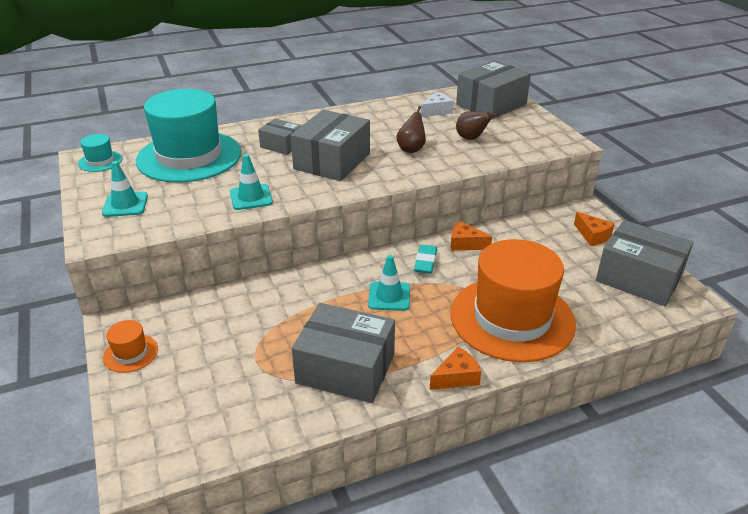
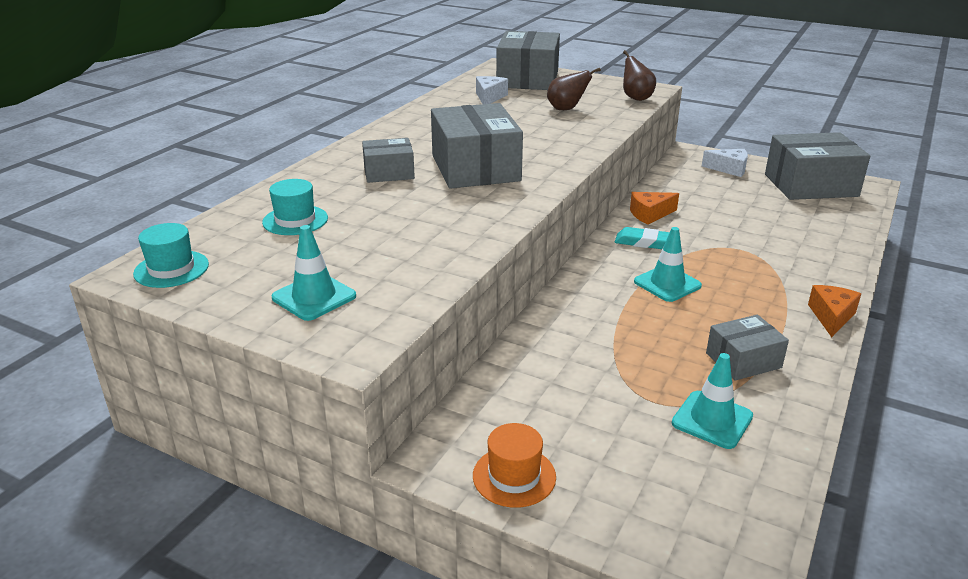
camera: 40 degrees left, 5 degrees down
(189, 156) = (295, 220): turquoise hat -> turquoise hat, size x0.40
(251, 197) = (458, 229): turquoise traffic cone -> turquoise traffic cone (712, 420)
(345, 369) = (743, 360): grey box -> grey box, size x0.55
(411, 149) = (531, 133): brown pear -> brown pear (636, 98)
(425, 262) = (645, 242): turquoise eraser -> turquoise eraser turned 45 degrees counterclockwise
(512, 318) = (786, 253): orange hat -> none
(592, 236) = (729, 169): orange cheese -> white cheese

